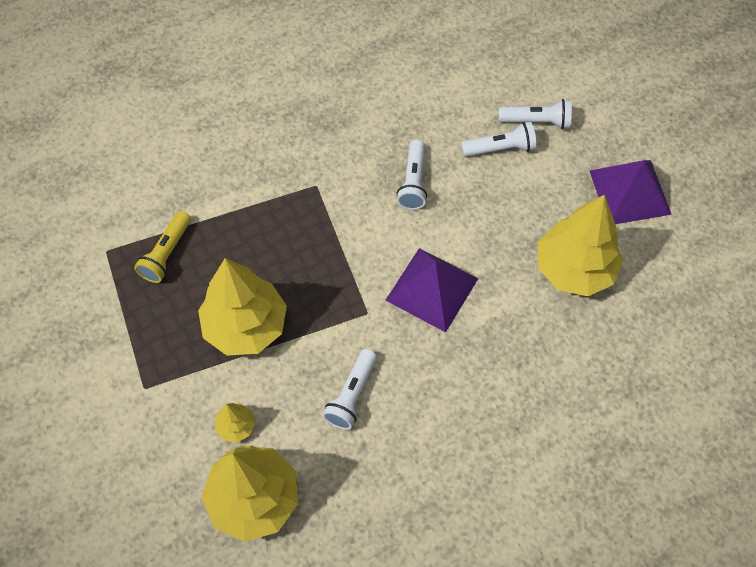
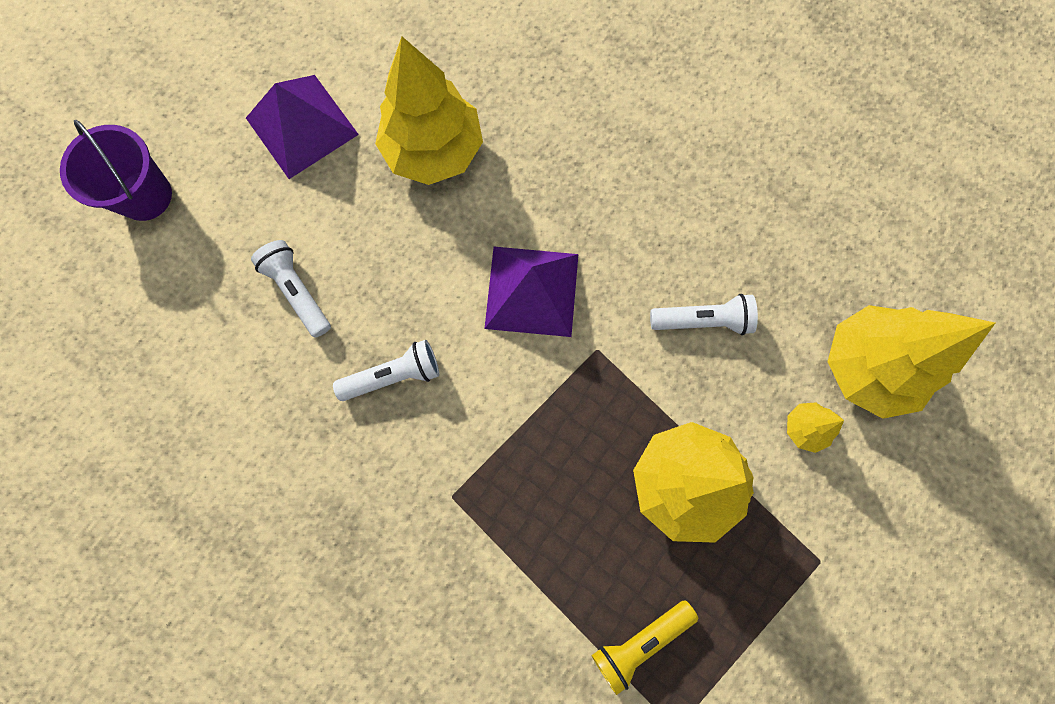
camera: 115 degrees left, 15 degrees up
(166, 253) = (640, 641): yellow flashlight -> yellow flashlight turned 150 degrees clockwise
(536, 121) = (237, 264): white flashlight -> none
(611, 86) = (145, 195): none -> purple bucket

